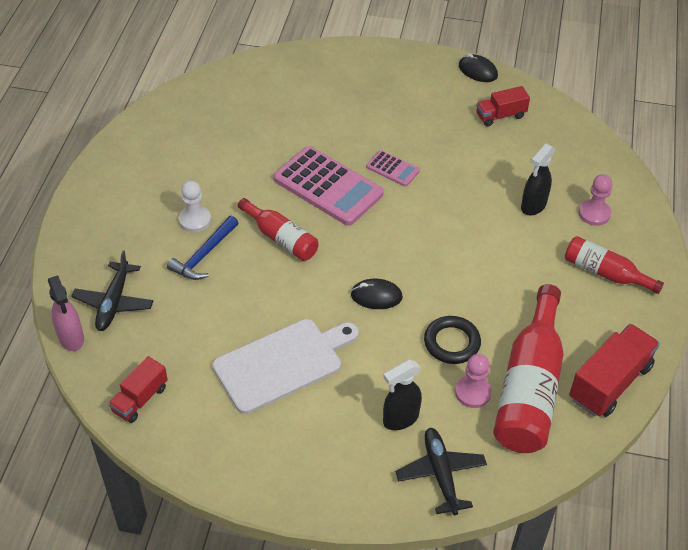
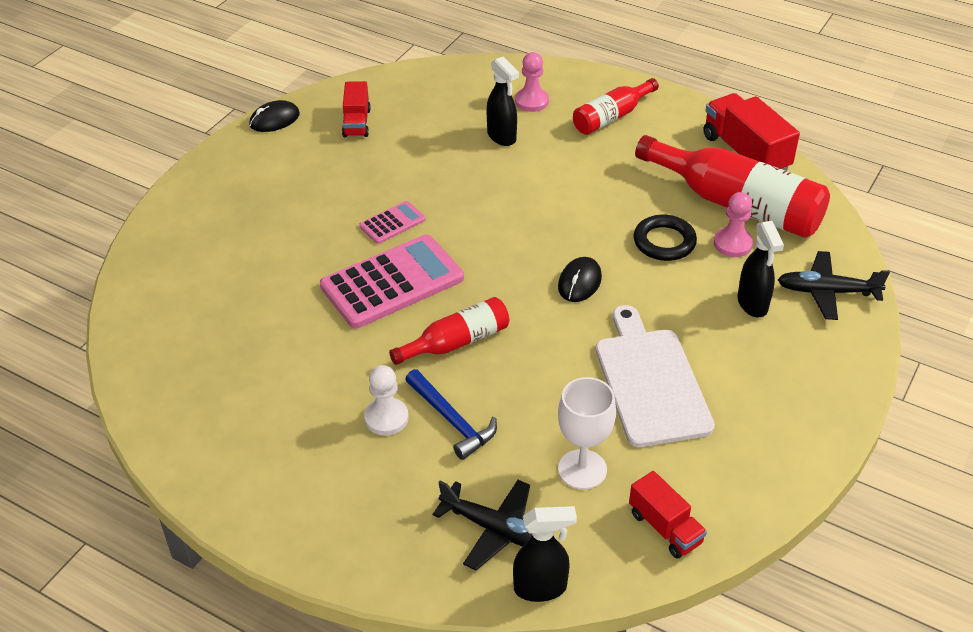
camera: 70 degrees left, 5 degrees down
(71, 338) = (541, 588): pink spray bottle -> black spray bottle
(181, 339) = (582, 469): none -> white goblet

